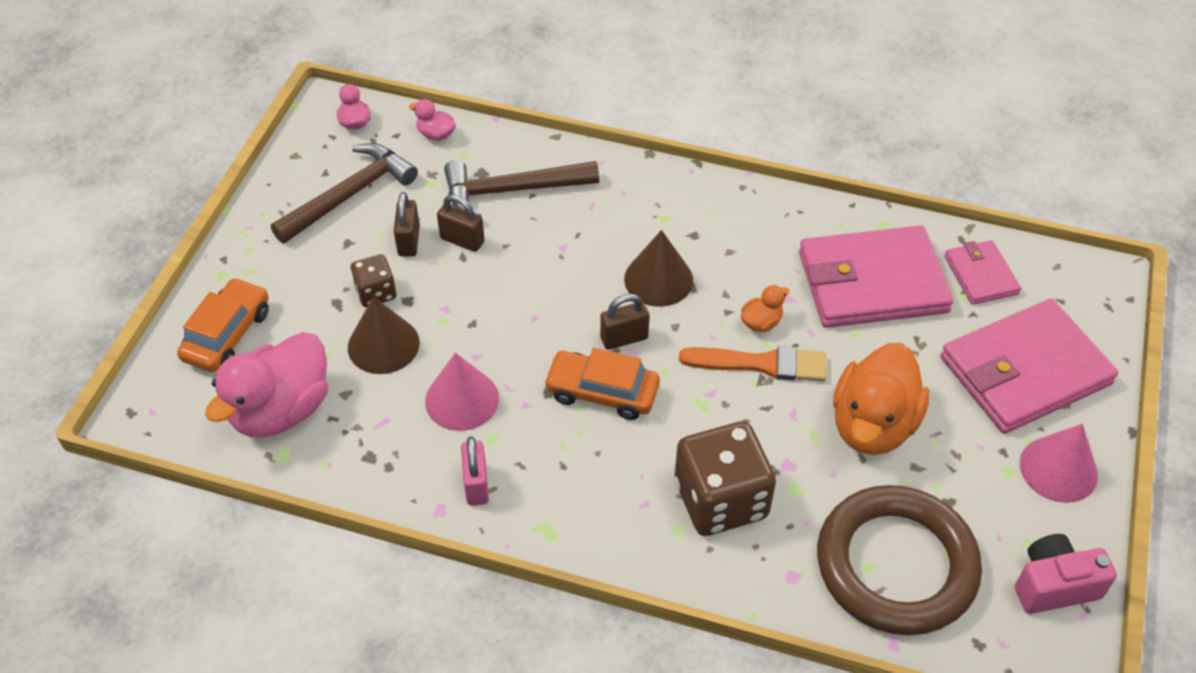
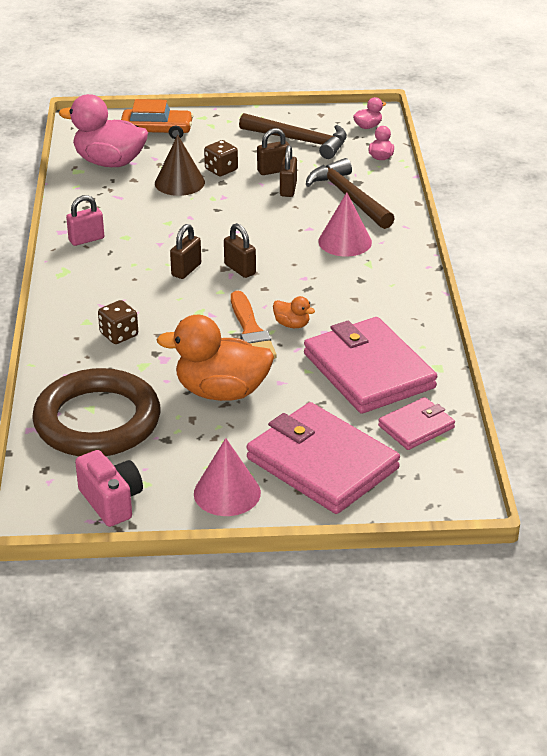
camera: 70 degrees right, 15 degrees down
(462, 399) = (151, 219): pink cone -> pink cone (345, 241)
(602, 392) = (186, 270): orange car -> brown padlock
(658, 279) = (305, 273): brown cone -> none
(721, 500) = (119, 335): brown dice -> brown dice, size x0.52

